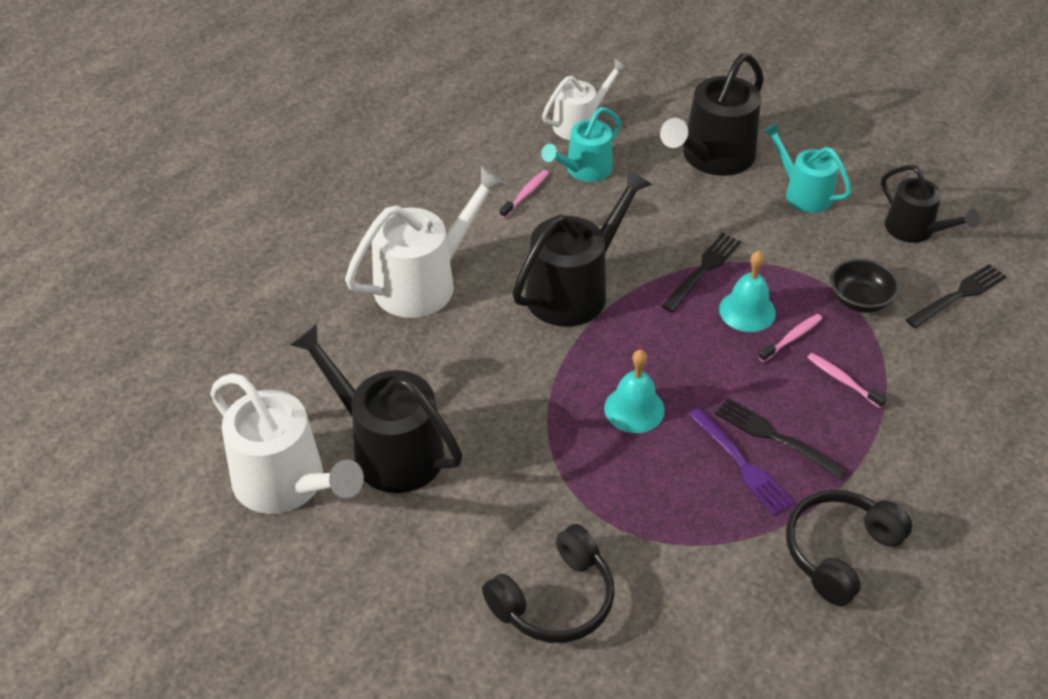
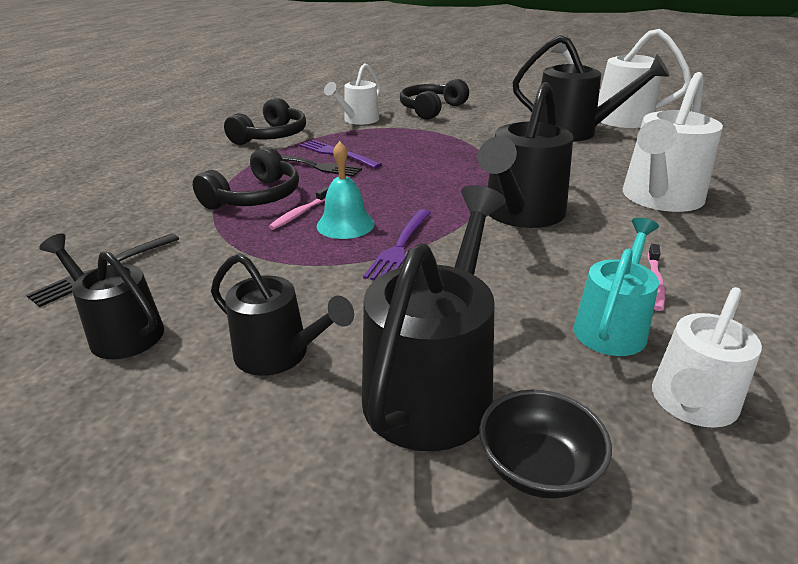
camera: 165 degrees right, 15 degrees down
(634, 409) = (423, 164): turquoise bell -> none
(694, 583) = (358, 120): none -> white watering can
(703, 270) = (400, 247): black fork -> purple fork
(803, 193) = (279, 354): turquoise watering can -> black watering can
(842, 380) = (255, 197): pink toothbrush -> black headphones
(859, 300) = (224, 249): black bowl -> black bowl (538, 467)

